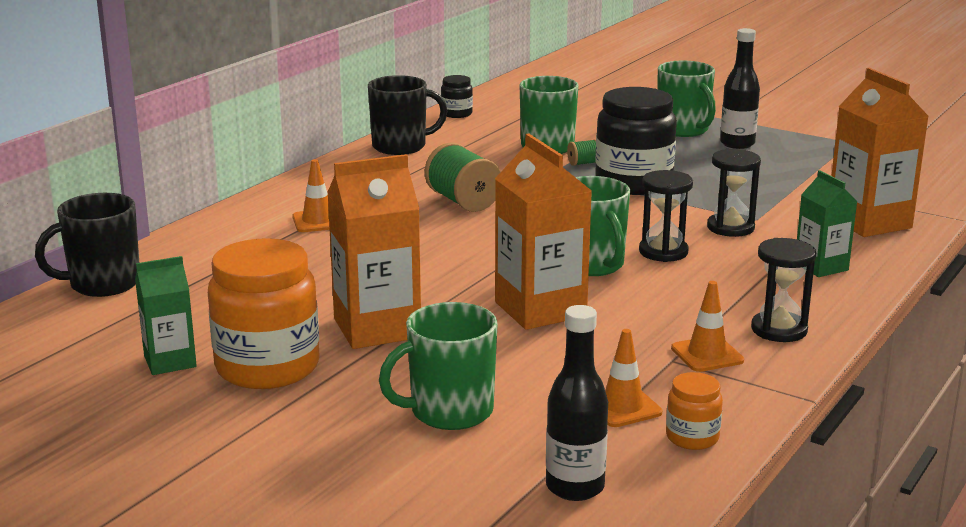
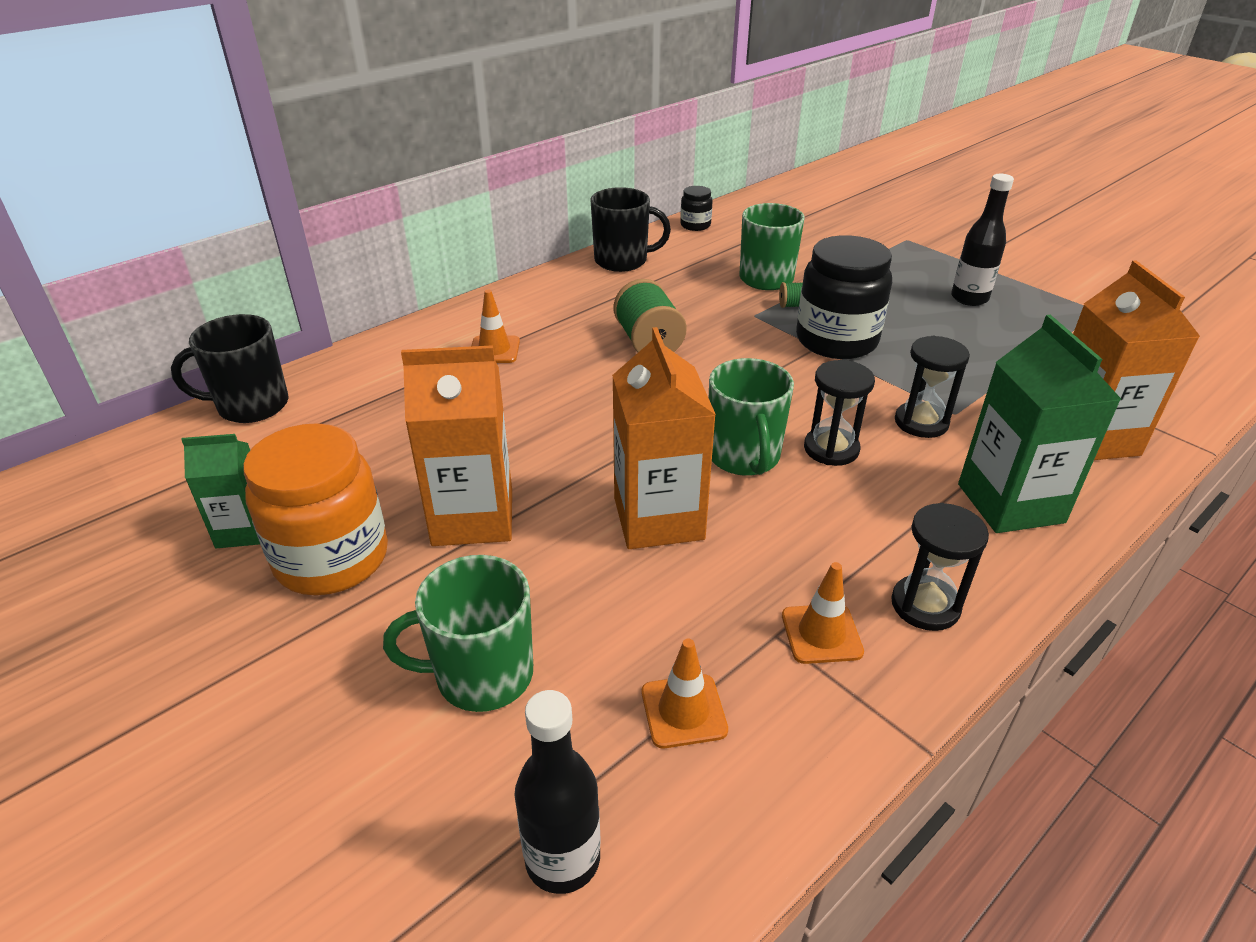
camera: 15 degrees right, 15 degrees up
(683, 130) = (917, 272): green mug -> none
(692, 437) = (747, 792): orange jar -> none
(821, 267) = (1010, 503): green carton -> green carton, size x1.69

